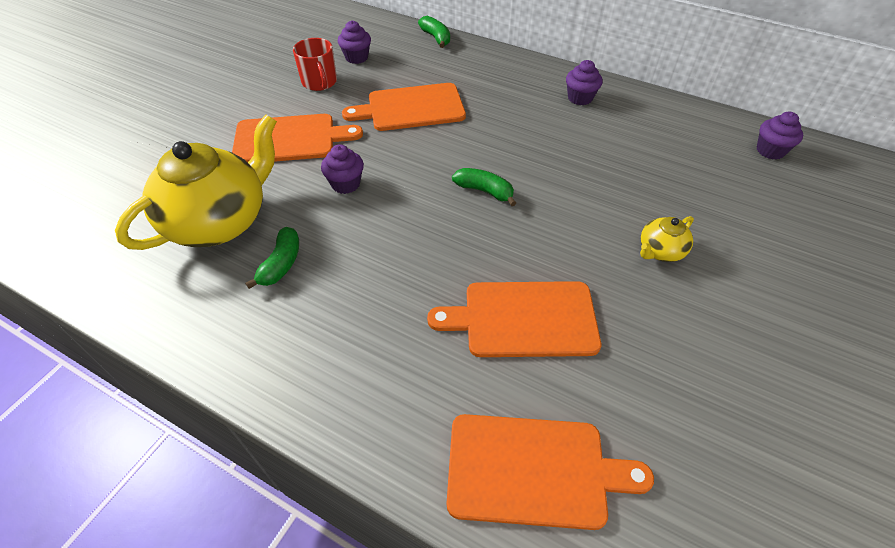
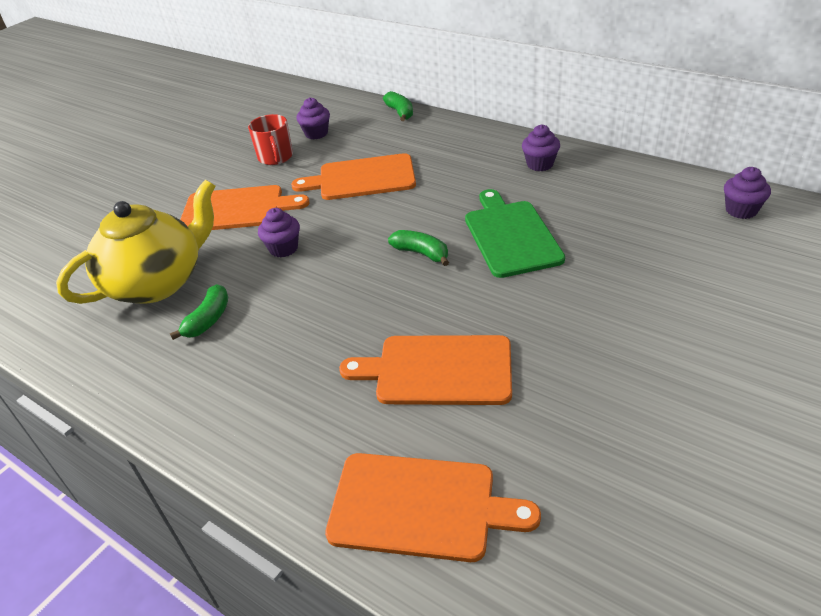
camera: 10 degrees right, 10 degrees down
(566, 173) = (510, 236): none -> green cutting board
(660, 251) = (595, 308): yellow teapot -> none

